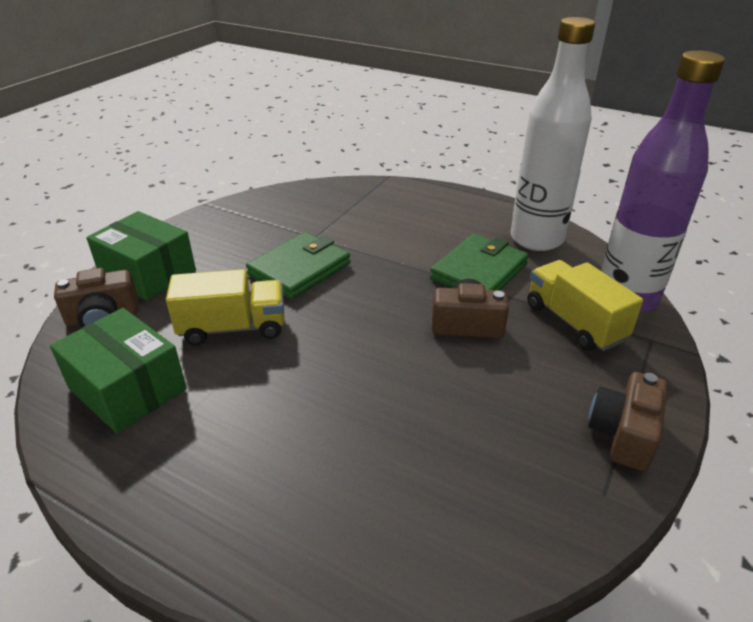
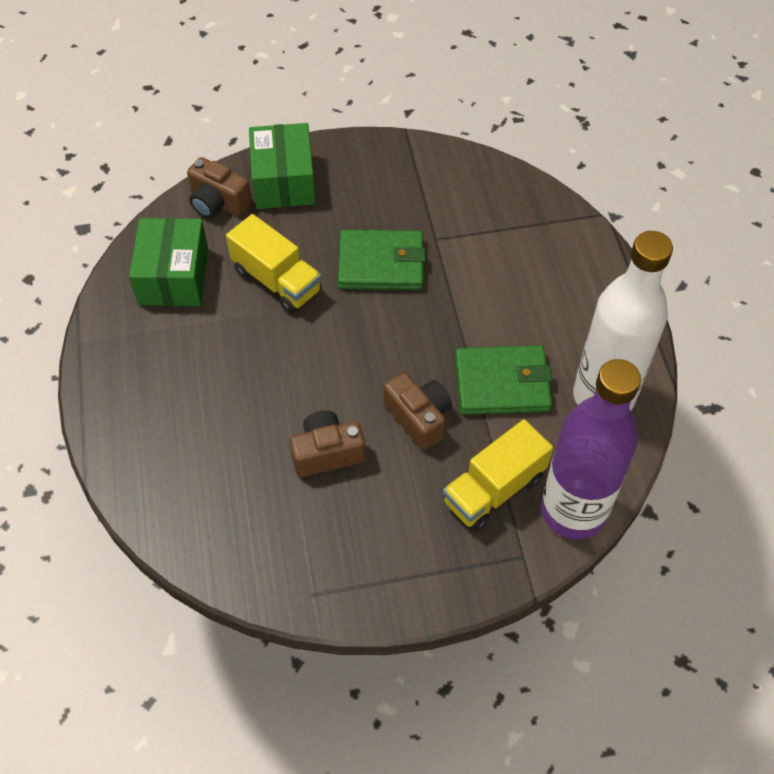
camera: 50 degrees right, 20 degrees up
(574, 322) = (494, 489): yellow truck -> yellow truck turned 150 degrees counterclockwise
(623, 434) = (383, 581): brown camera -> brown camera (327, 453)

